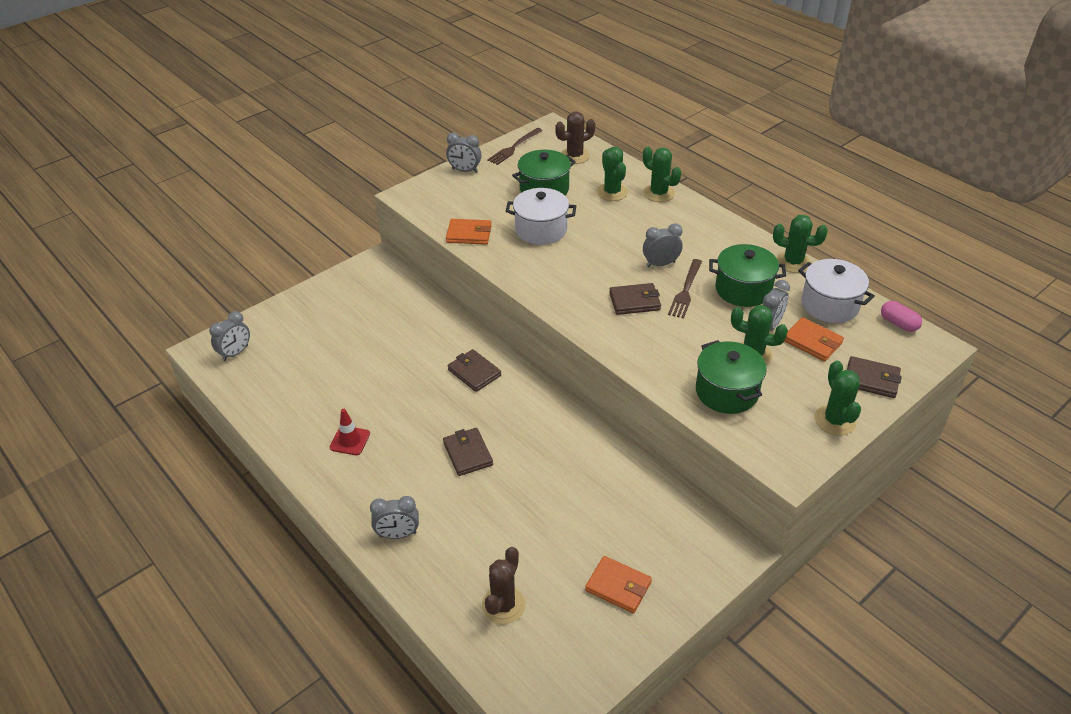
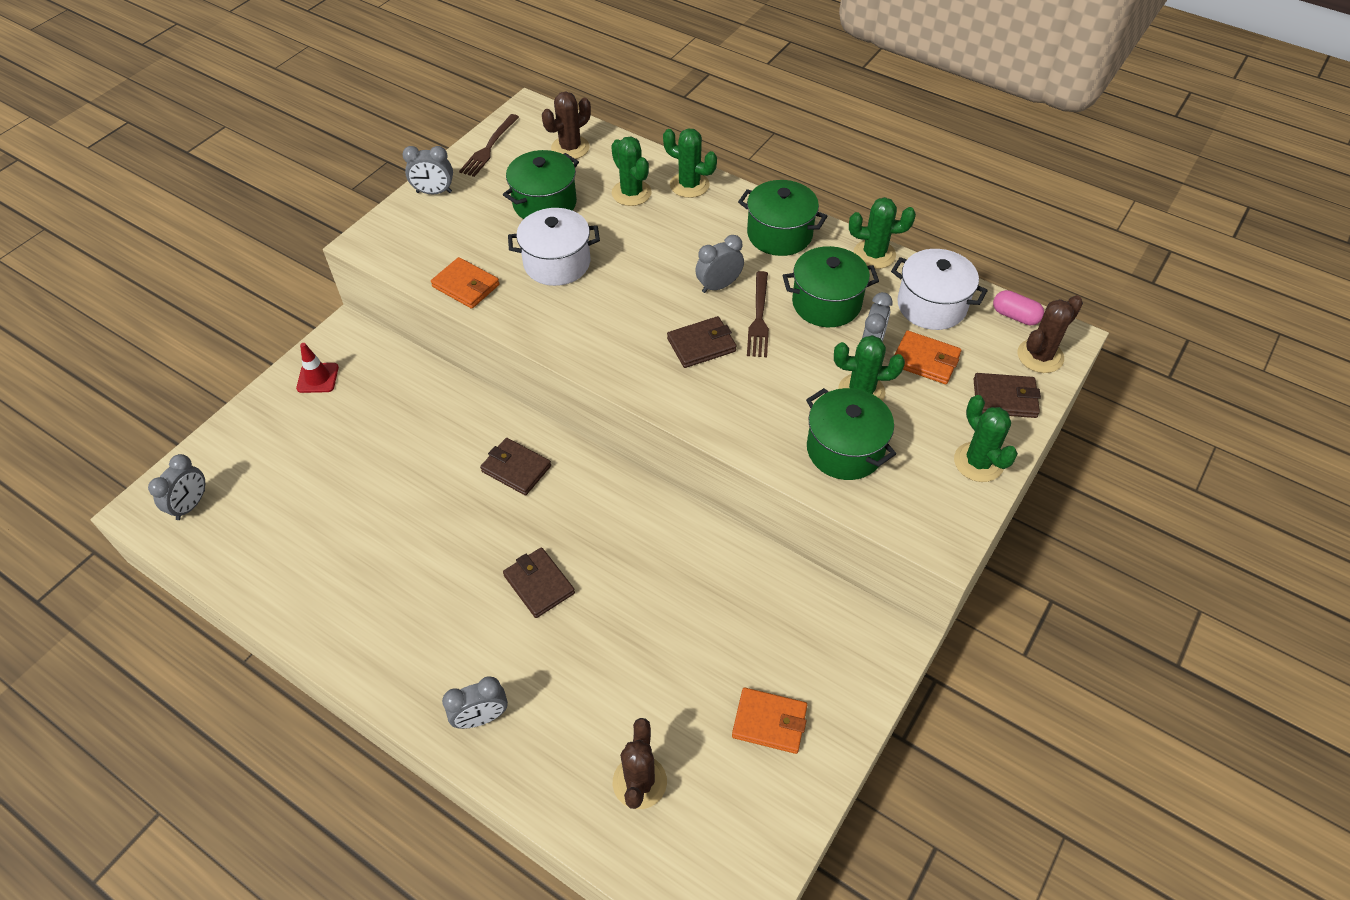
camera: 15 degrees left, 10 degrees up
(350, 440) = (382, 599): red traffic cone -> red traffic cone (317, 378)
(469, 234) = (466, 286): orange wallet -> orange wallet turned 45 degrees clockwise
(720, 237) = (779, 234): none -> green pot
(911, 355) = (1040, 356): none -> brown cactus

